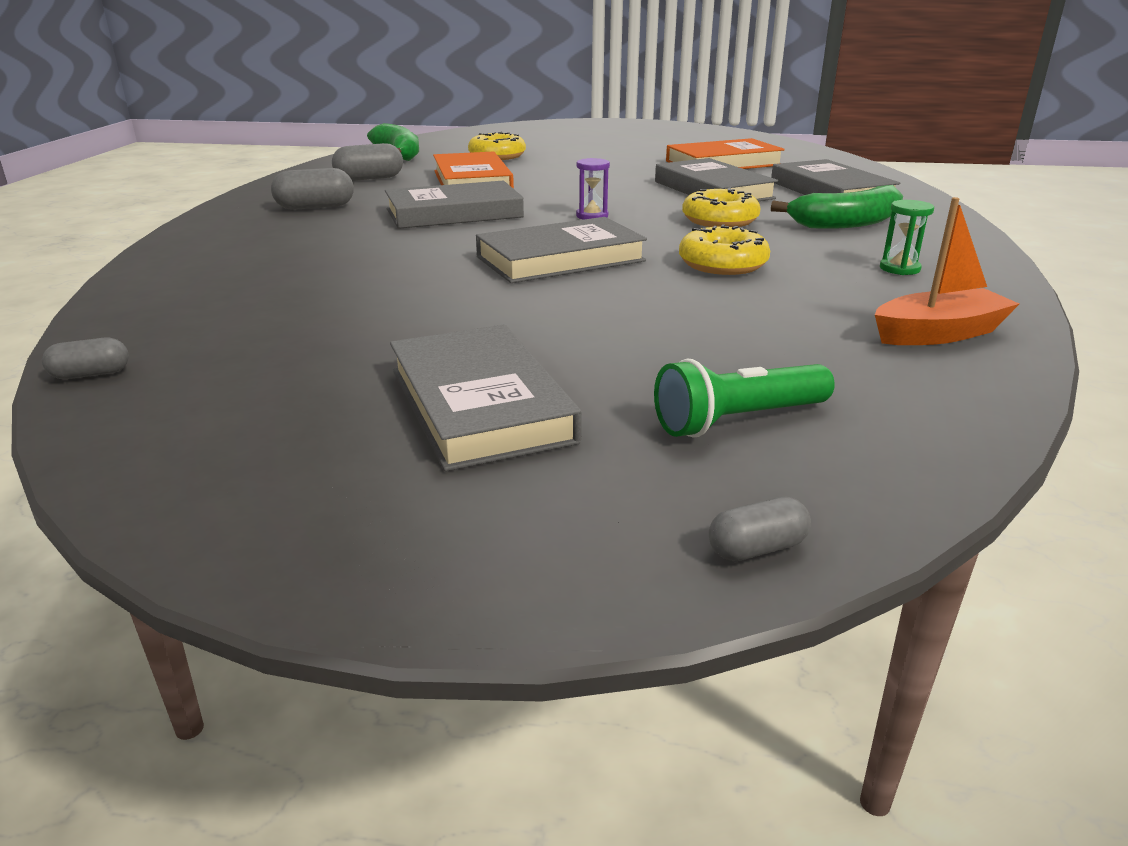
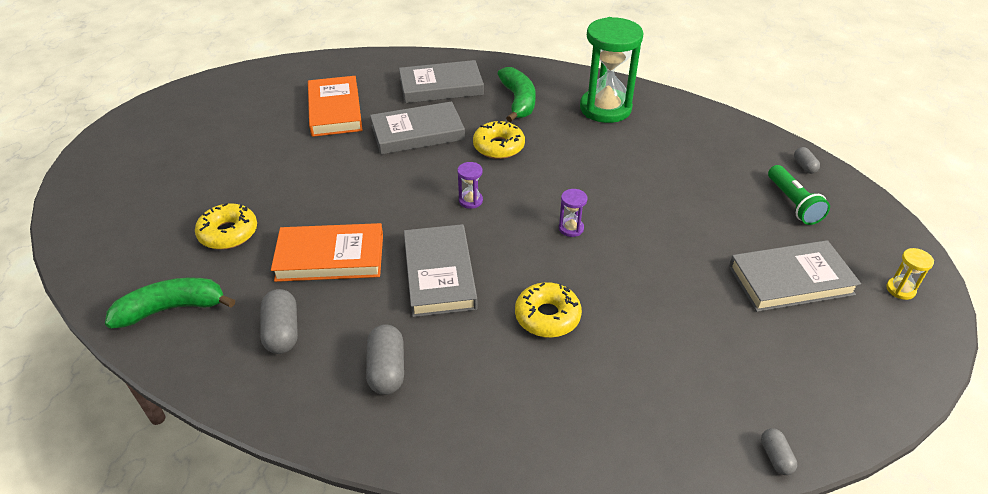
camera: 80 degrees left, 15 degrees up
(470, 537) = (900, 289): none -> yellow hourglass
(560, 259) = (571, 228): grey book -> purple hourglass
(722, 264) = (590, 165): yellow donut -> yellow donut (547, 316)
(756, 549) = (886, 220): grey capsule -> grey capsule (804, 166)
(899, 269) = (605, 108): green hourglass -> green hourglass, size x2.47
(938, 334) = (696, 125): orange boat -> none

